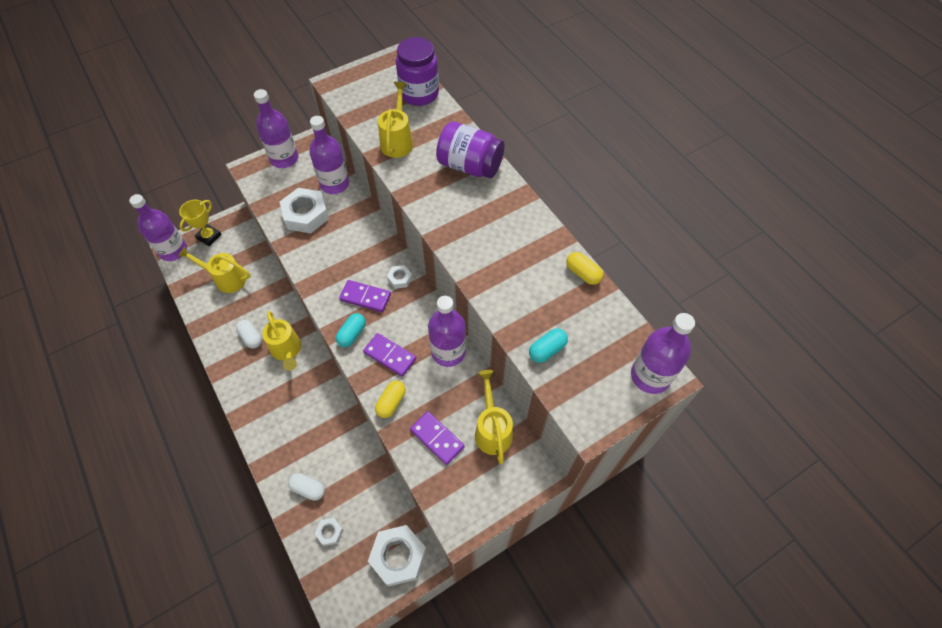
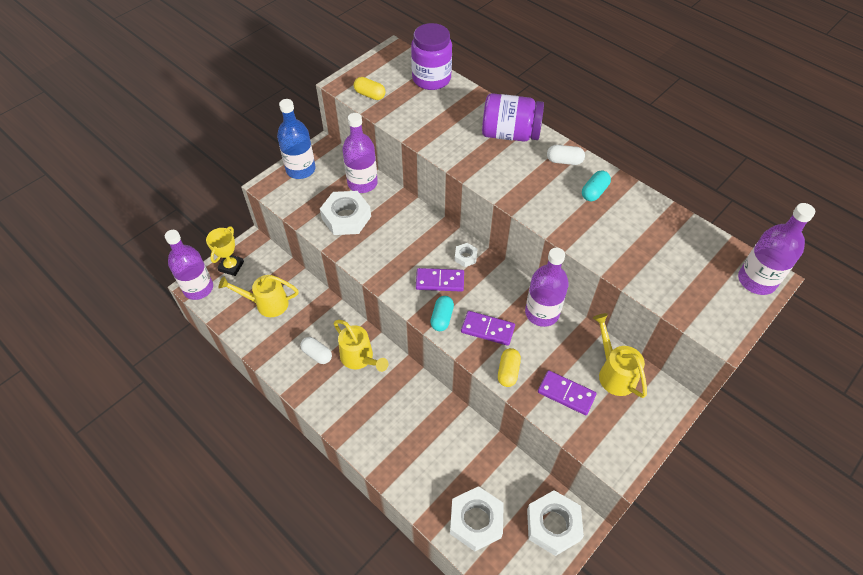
camera: 15 degrees left, 5 degrees down
(284, 159) = (300, 169): purple bottle -> blue bottle
(308, 489) = (437, 485): white capsule -> white capsule (564, 161)
(329, 532) = (476, 521): white nut -> white nut, size x2.07
(397, 141) = (431, 124): yellow watering can -> none
(547, 350) = (656, 279): turquoise capsule -> turquoise capsule (594, 192)
(583, 273) = (657, 206): yellow capsule -> yellow capsule (370, 95)

